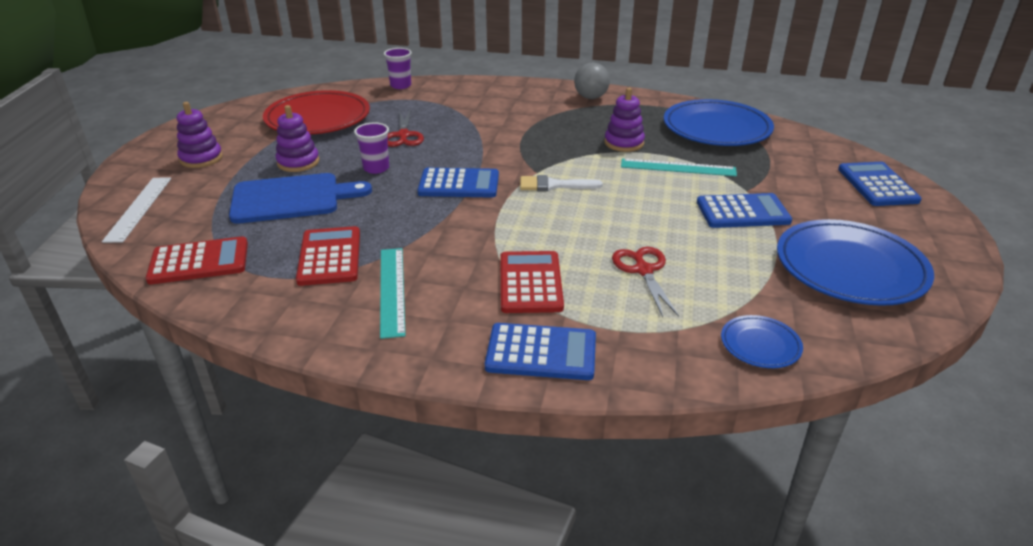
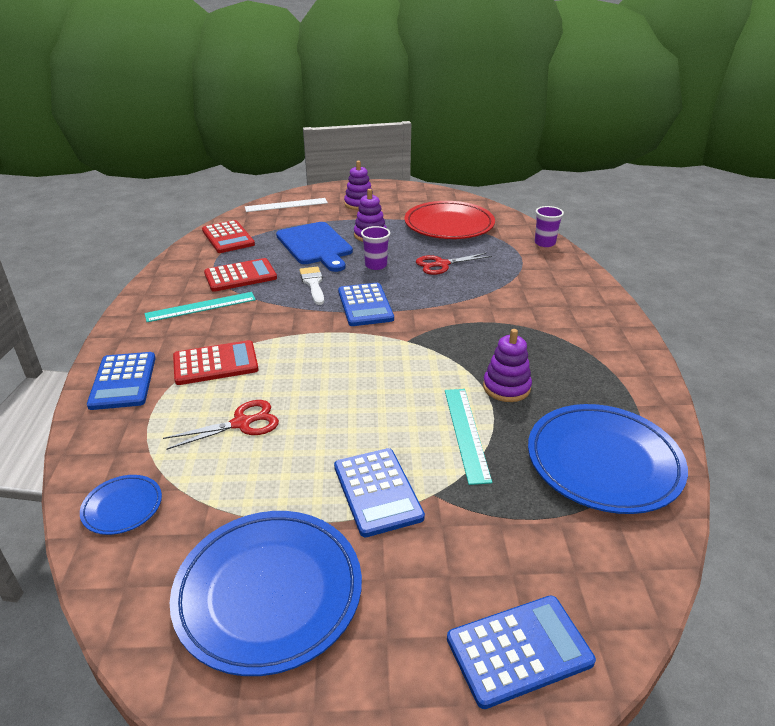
camera: 75 degrees right, 0 degrees up
(553, 185) = (384, 353): white brush -> white brush (313, 283)
(591, 97) = (615, 351): grey ball -> none

